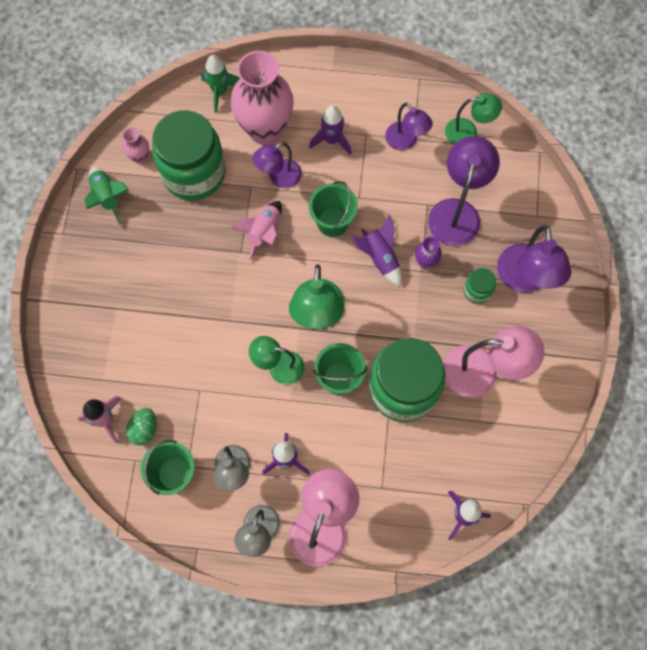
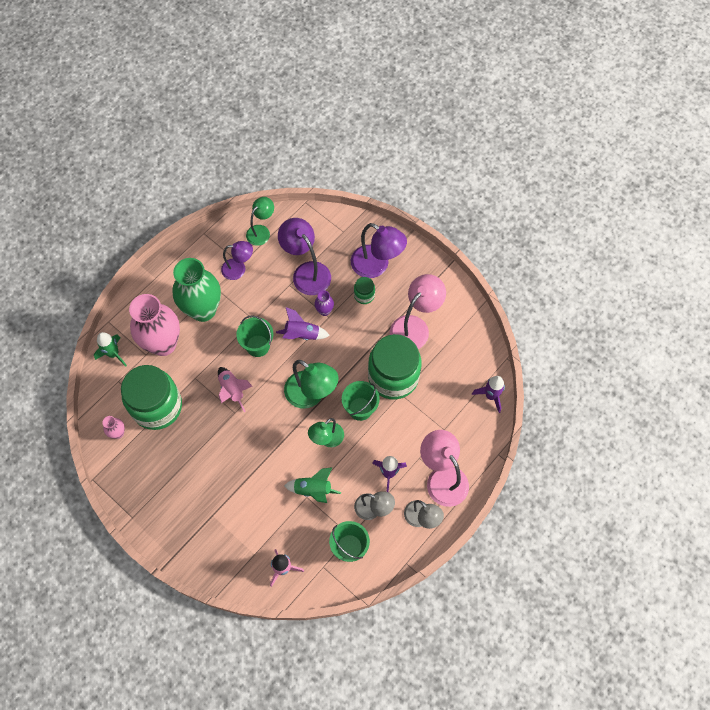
camera: 55 degrees left, 5 degrees down
(107, 197) = (130, 472): green rocket -> green rocket (313, 490)
(144, 429) = (307, 548): green egg -> none
(279, 177) = (203, 357): purple lamp -> none
(332, 140) = (203, 310): purple rocket -> green vase

